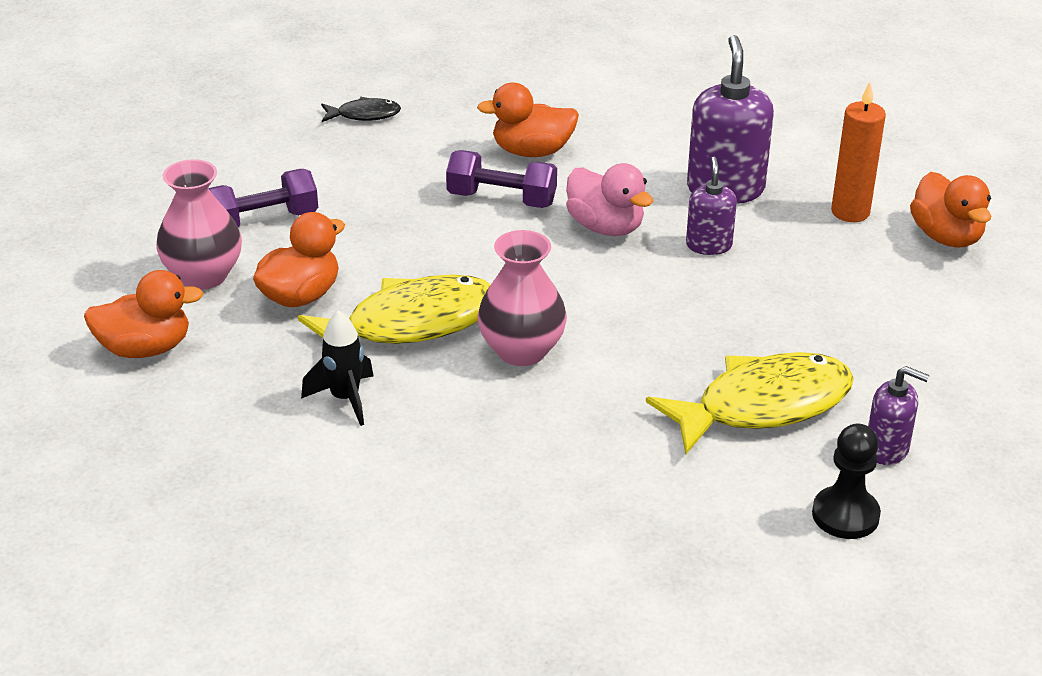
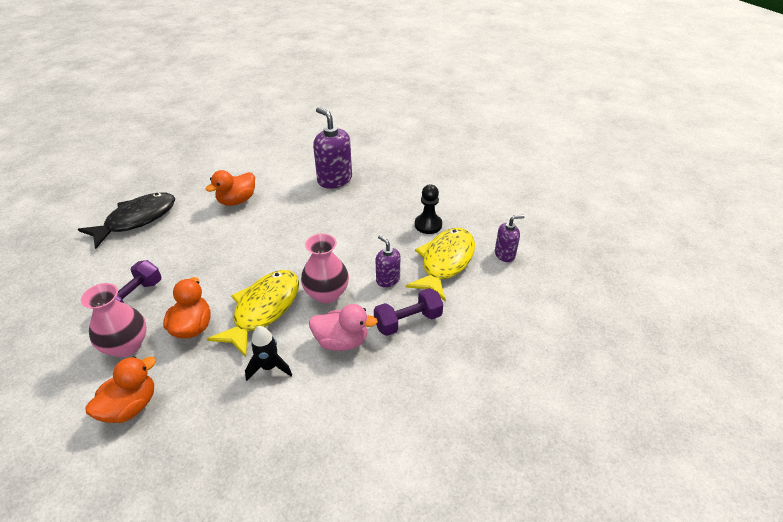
camera: 40 degrees left, 5 degrees up
(364, 115) = (137, 220): black fish -> black fish, size x2.10
(501, 199) = (245, 228): purple dumbbell -> purple dumbbell (408, 321)
(605, 227) = (304, 219): pink duck -> pink duck (341, 341)
(708, 245) = (353, 206): purple soap dispenser -> purple soap dispenser (387, 279)
(845, 515) = (521, 290): black pawn -> black pawn (428, 225)
(850, 212) = (390, 167): orange candle -> none
(946, 237) = (432, 161): orange duck -> none

